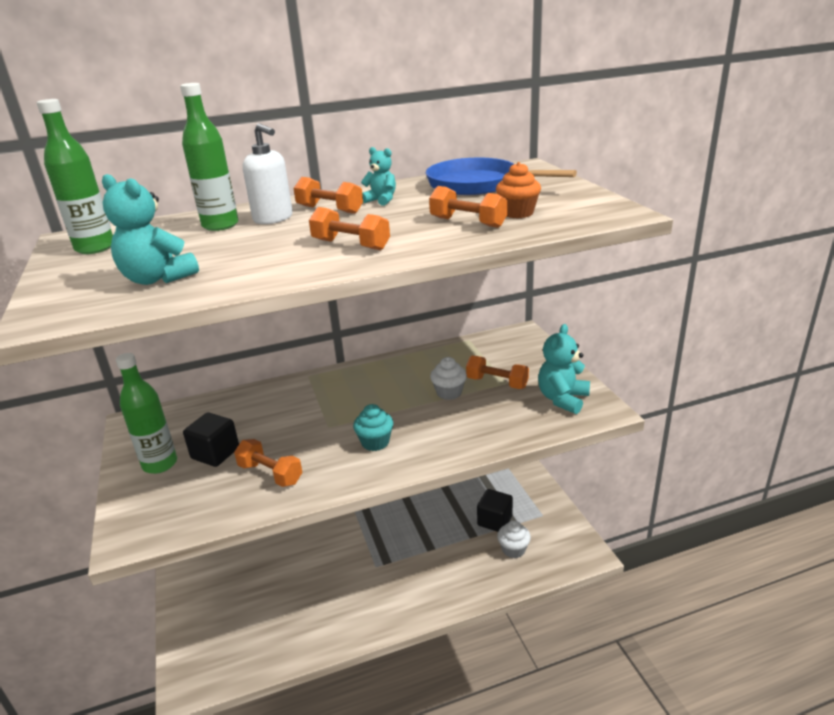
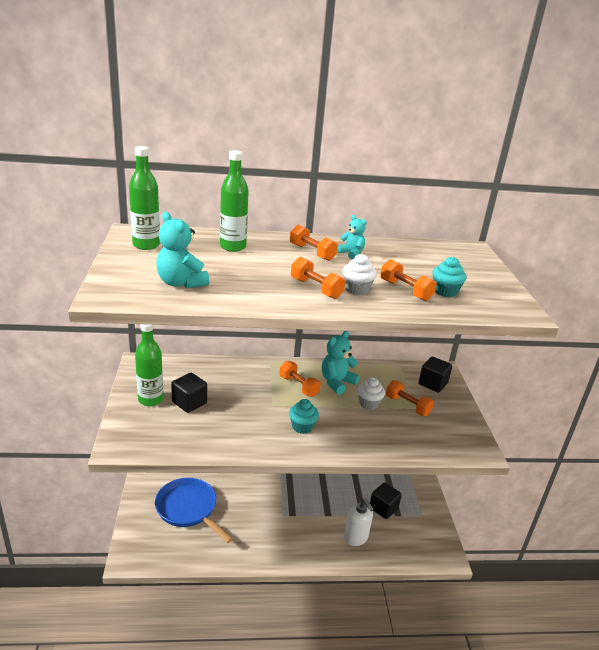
camera: 10 degrees right, 0 degrees up
(270, 474) = (222, 429): orange dumbbell -> orange dumbbell (298, 386)
(273, 218) = (270, 250): white soap dispenser -> white soap dispenser (356, 538)
(478, 184) = (428, 257): blue pan -> blue pan (188, 509)
(513, 549) = (390, 535): white cupcake -> white cupcake (357, 289)
(517, 213) = (445, 291): orange cupcake -> turquoise cupcake
(517, 350) = (433, 384): none -> black cube
(562, 399) = (453, 433): turquoise teddy bear -> turquoise teddy bear (337, 382)

